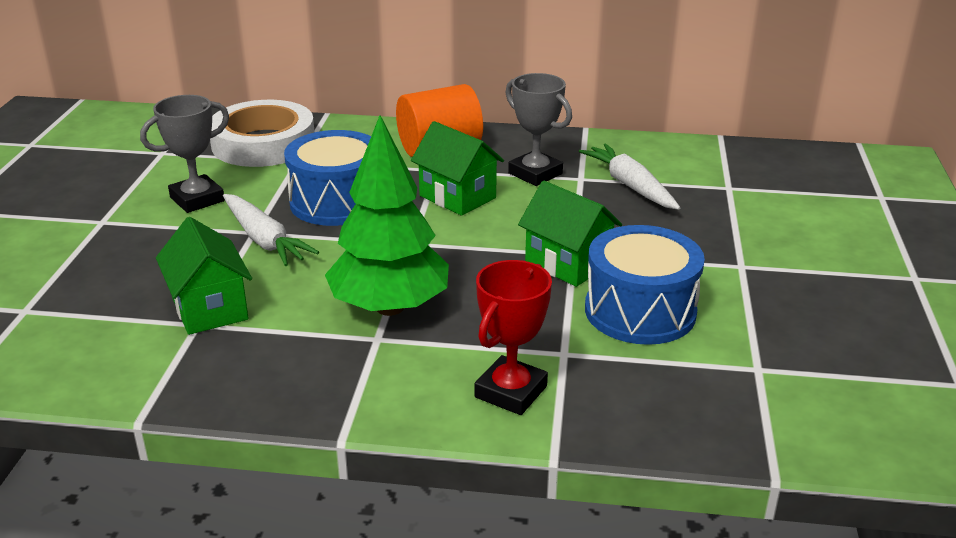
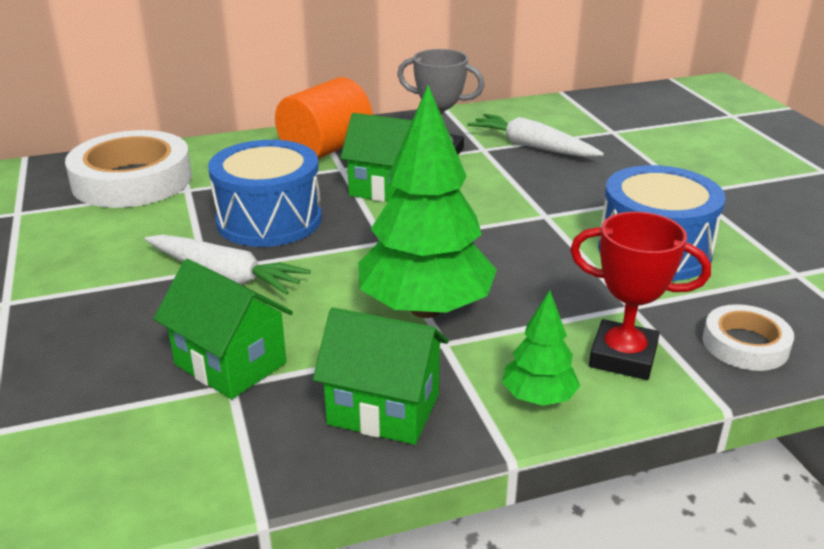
camera: 25 degrees left, 0 degrees up
(197, 199) = (106, 252): grey trophy -> none
(408, 402) = (538, 398): none -> green tree
(511, 392) = (623, 357): red trophy -> red trophy turned 75 degrees counterclockwise
(567, 263) = (549, 225): green house -> green house (383, 409)
(631, 414) = (745, 344): none -> white tape

